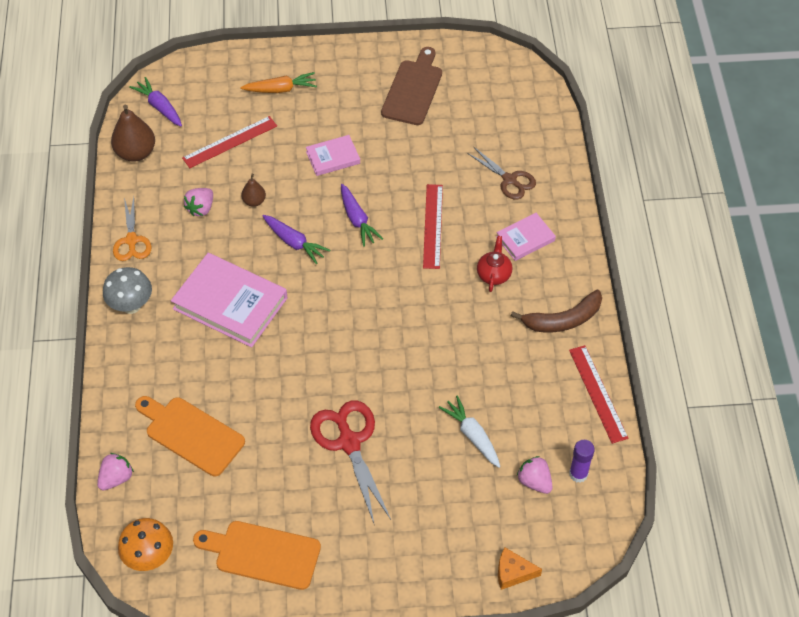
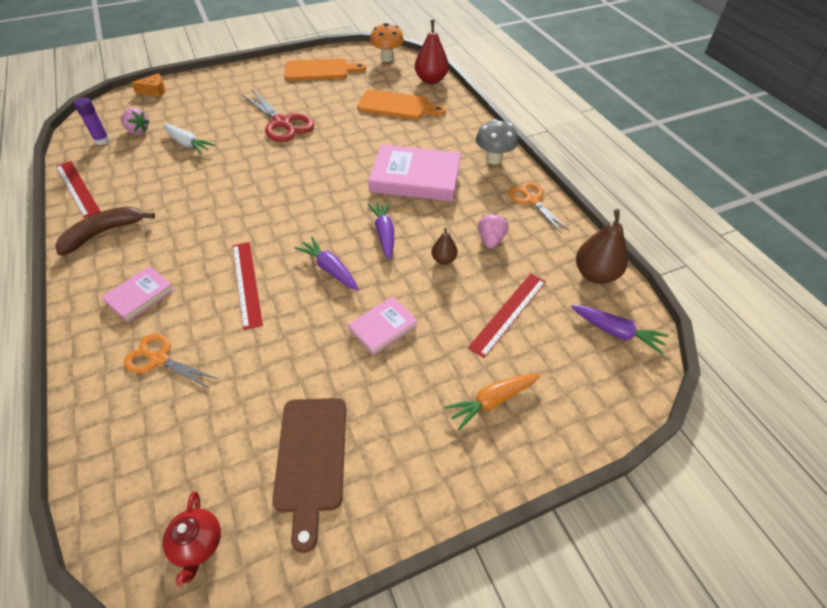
camera: 160 degrees right, 5 degrees down
(116, 478) = (431, 80): pink strawberry -> red pear
(294, 242) = (384, 234): purple carrot -> purple carrot turned 60 degrees clockwise
(494, 274) = (175, 254): red teapot -> red teapot (198, 544)
(509, 180) = (159, 359): brown scissors -> orange scissors

